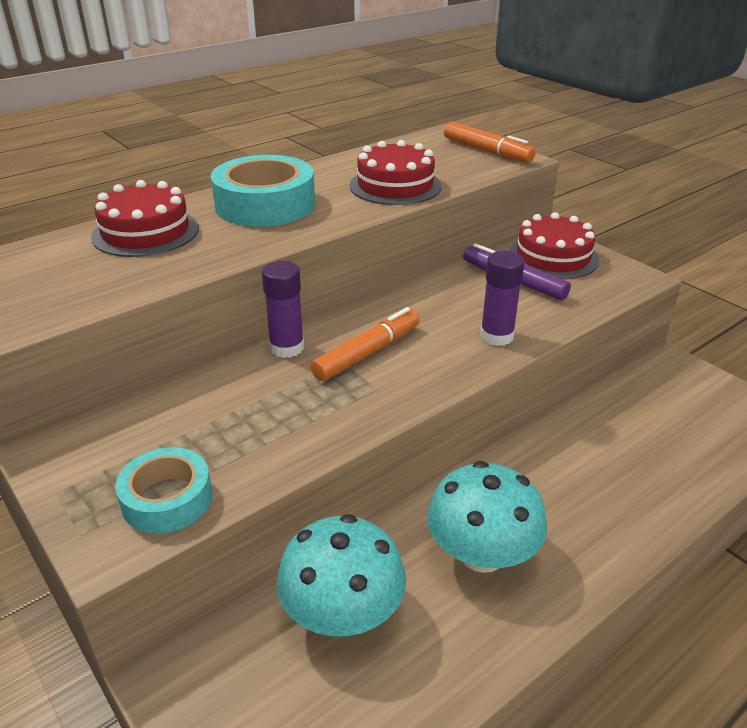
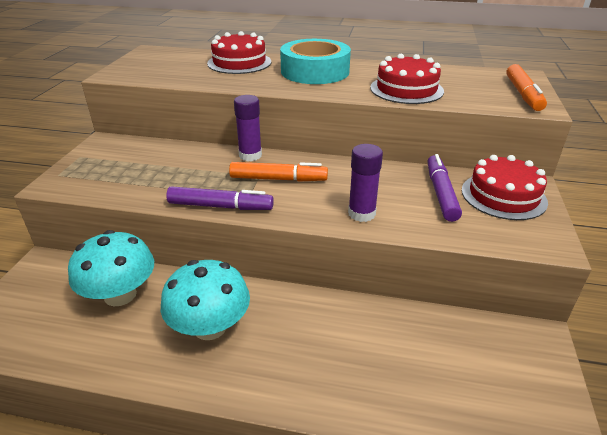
camera: 50 degrees right, 0 degrees up
(167, 499) = (97, 182): turquoise tape -> none
(372, 416) = (220, 206): none -> purple marker

